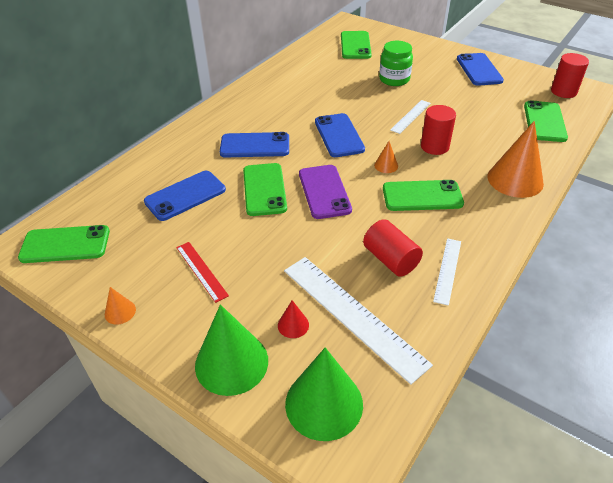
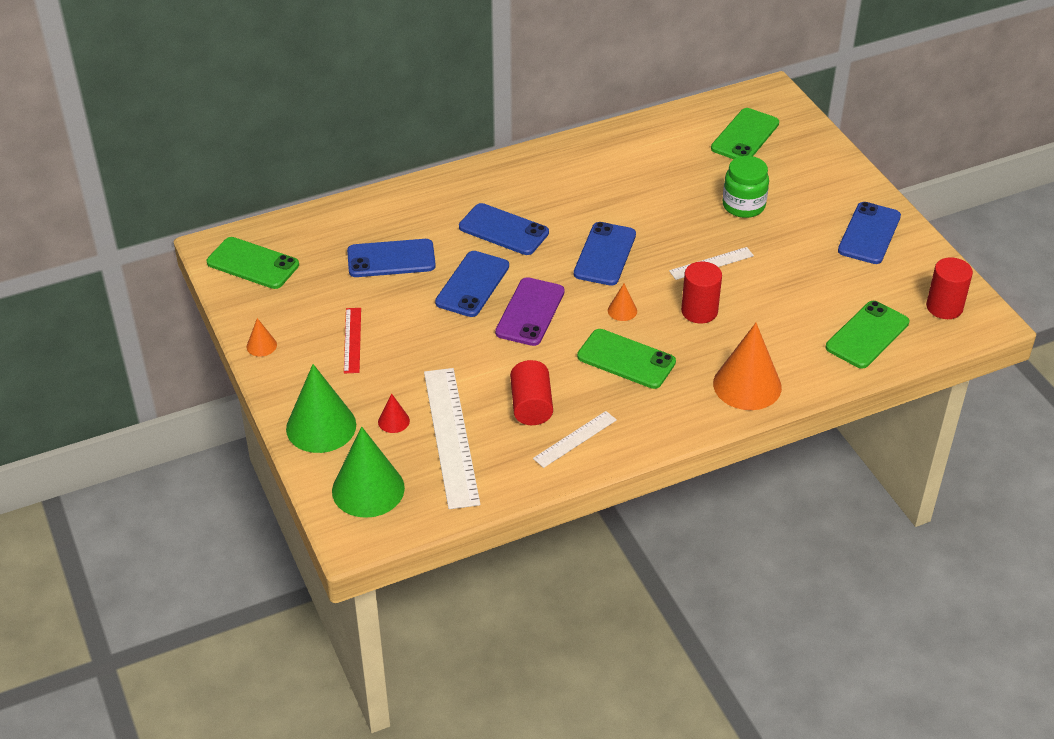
camera: 30 degrees right, 0 degrees up
(264, 189) = (472, 284): green phone -> blue phone

